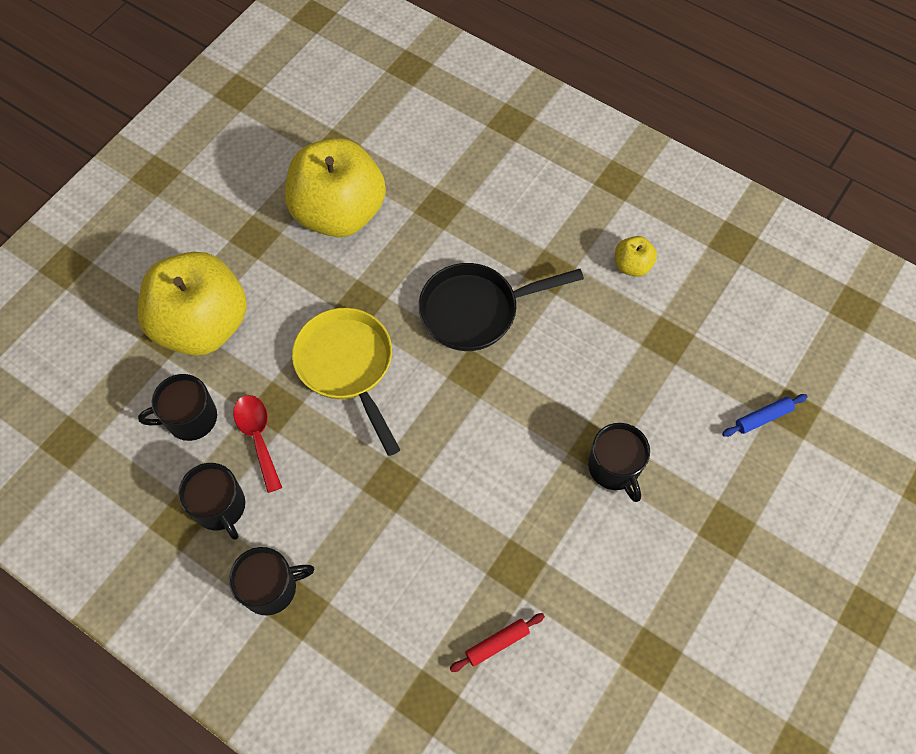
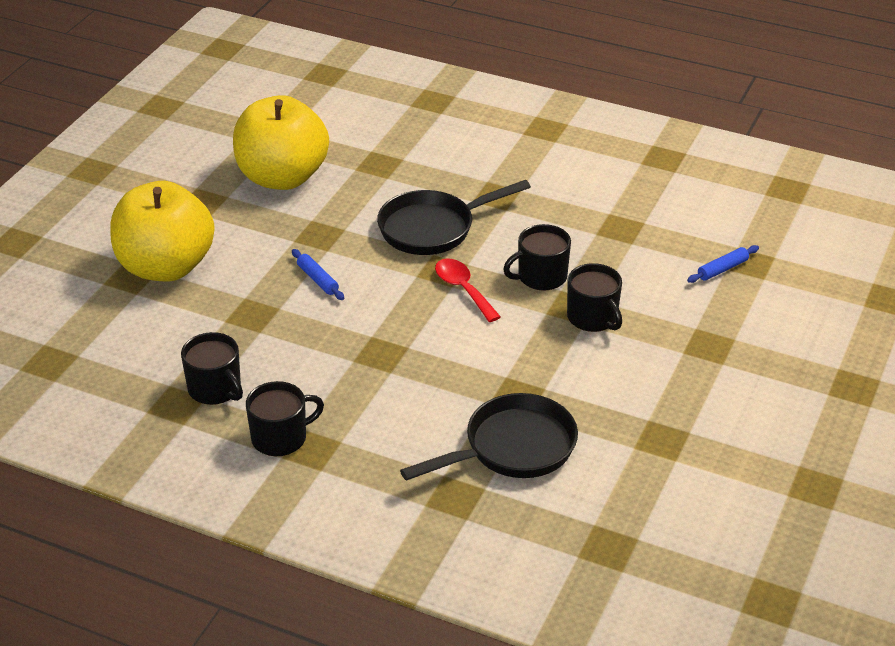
camera: 10 degrees left, 25 degrees down
(190, 418) = (169, 332): black mug -> black mug (541, 277)
(258, 437) = (241, 337): red spoon -> red spoon (463, 289)
(347, 367) = (318, 279): yellow pan -> blue rolling pin
(497, 643) = (512, 448): red rolling pin -> black pan
(632, 265) = (573, 183): yellow apple -> none

